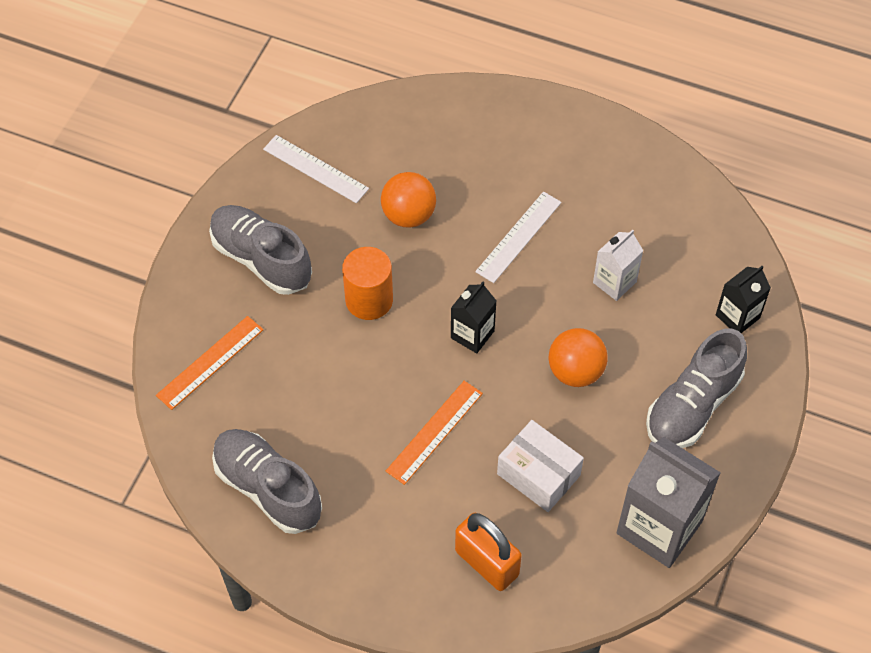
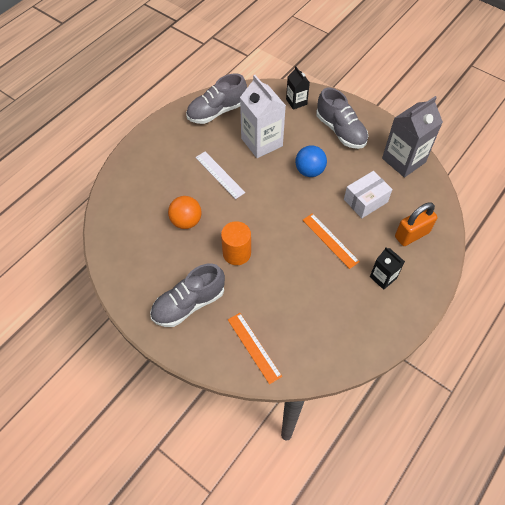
camera: 75 degrees left, 0 degrees up
(268, 488) = (348, 331): grey shoe -> grey shoe (217, 111)
(315, 169) = (134, 261): white ruler -> none
(472, 334) = (274, 209): black carton -> black carton (383, 277)
(575, 371) = (309, 171): orange ball -> blue ball
(614, 282) = (261, 142): white carton -> white carton, size x1.84

